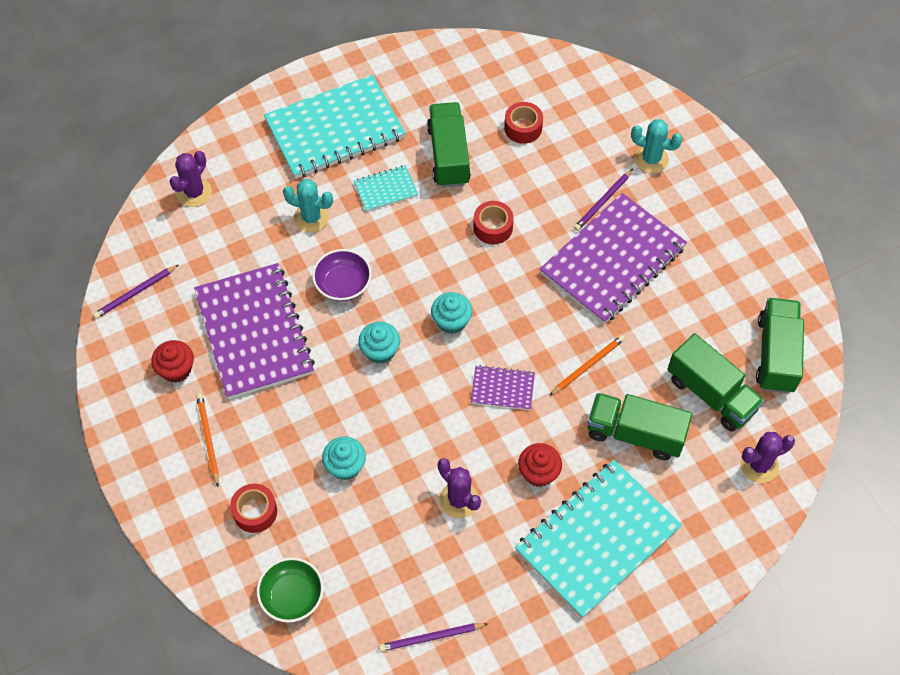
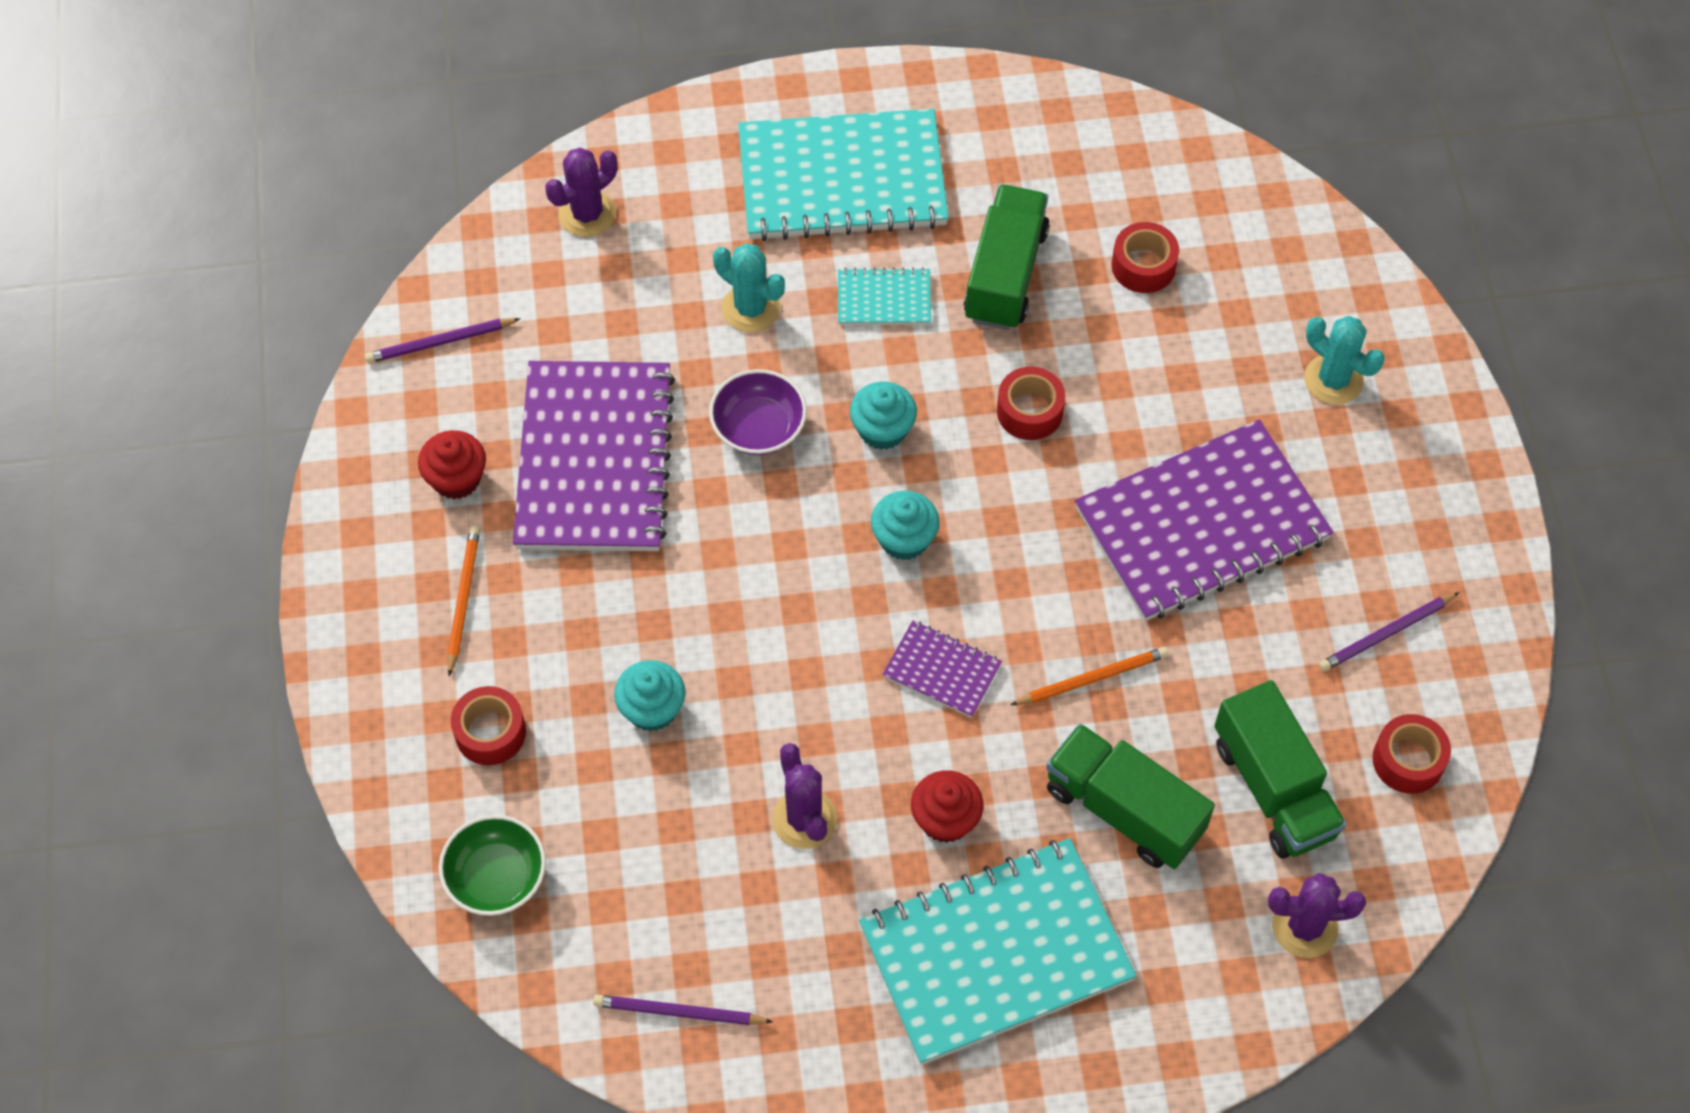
camera: 20 degrees right, 0 degrees up
(380, 351) = (775, 550): turquoise cupcake -> turquoise cupcake (882, 430)
(603, 201) = (1225, 425): purple pencil -> purple pencil (1386, 634)
(776, 354) = (1408, 760): green truck -> red tape

